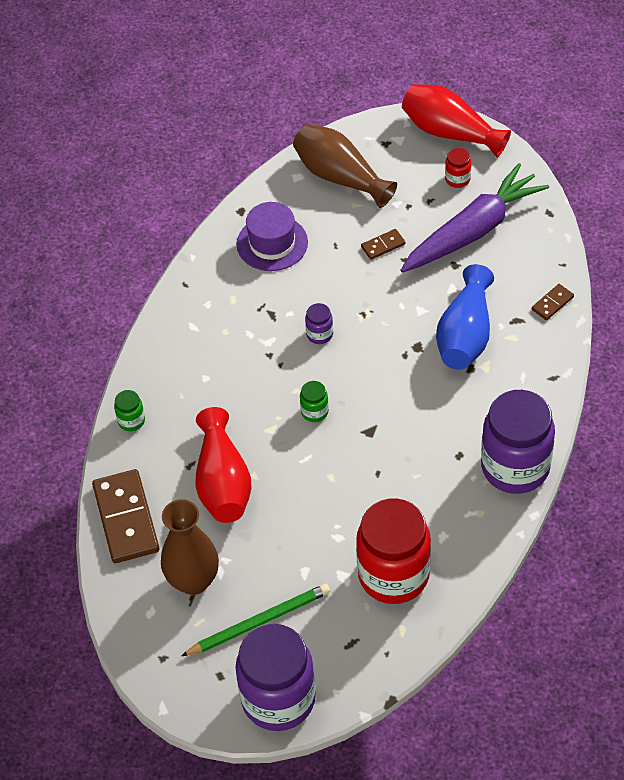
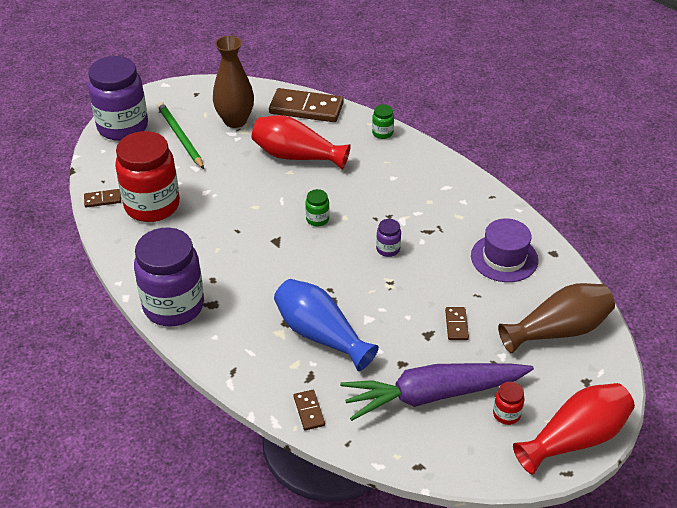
camera: 115 degrees right, 10 degrees down
(259, 622) = (180, 137): green pencil -> green pencil turned 150 degrees clockwise
(416, 631) = (102, 200): none -> brown domino
(473, 231) = (433, 395): purple carrot -> purple carrot turned 90 degrees clockwise

